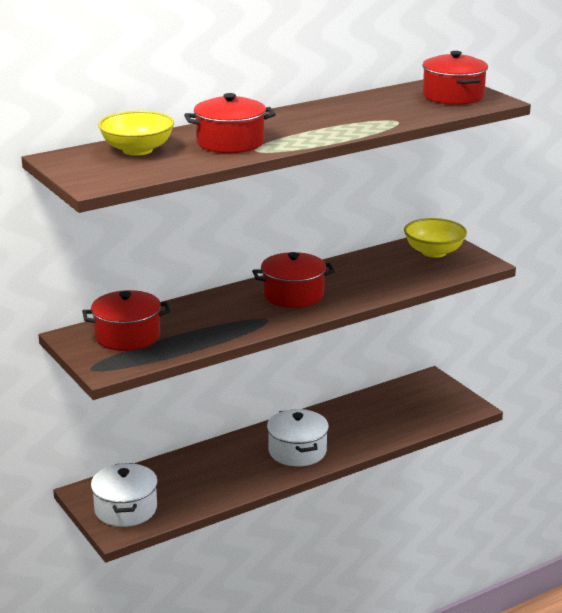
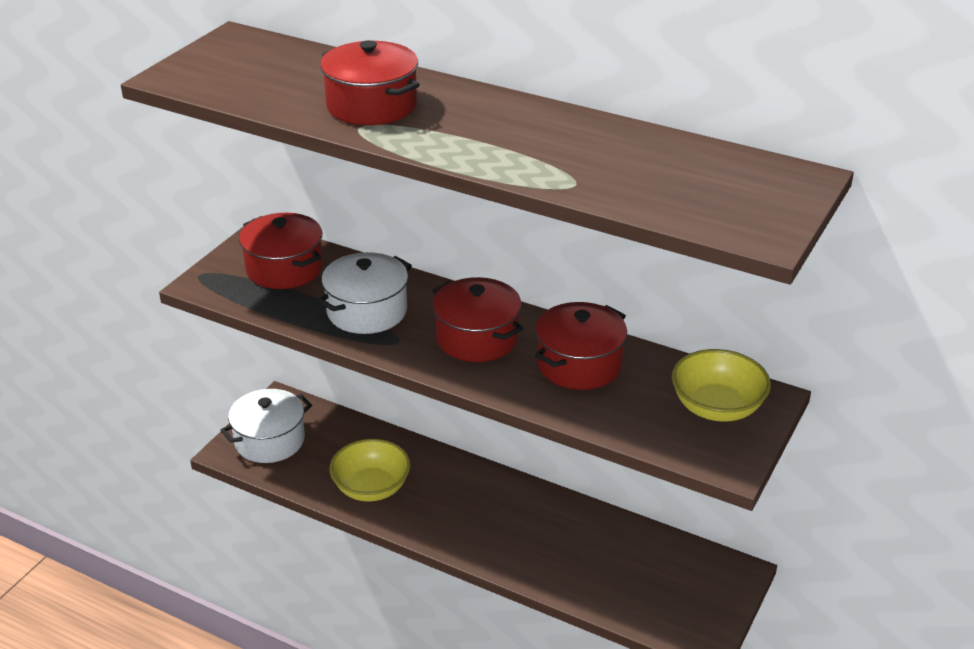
camera: 60 degrees right, 10 degrees up
(137, 150) = (296, 66): yellow bowl -> yellow bowl (371, 488)
(297, 451) = (468, 518): white pot -> white pot (367, 311)
(453, 96) = (739, 197): red pot -> red pot (579, 364)

